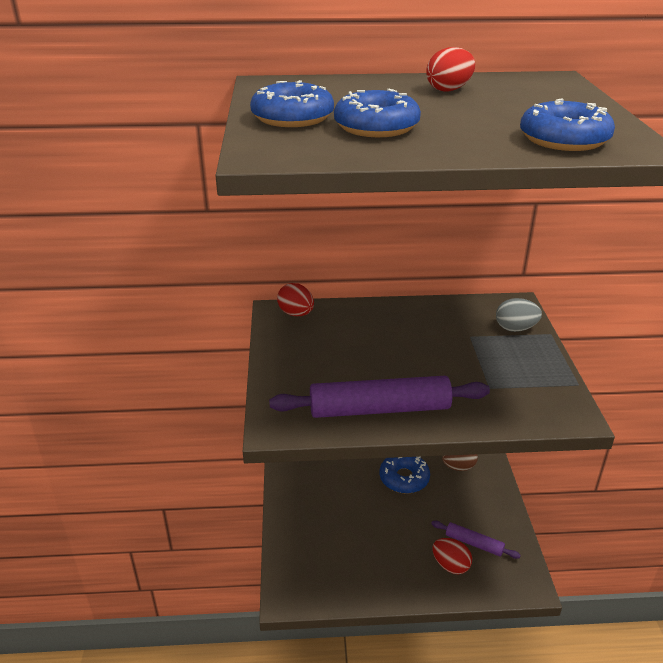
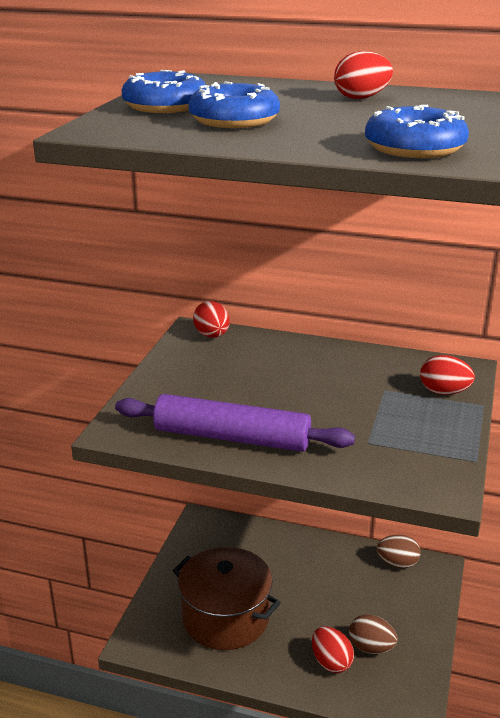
camera: 20 degrees right, 5 degrees down
(349, 552) = (226, 617): none -> brown pot
(404, 478) = (327, 559): blue donut -> none
(474, 543) = (371, 647): purple rolling pin -> brown egg
(515, 328) = (444, 392): grey egg -> red egg

